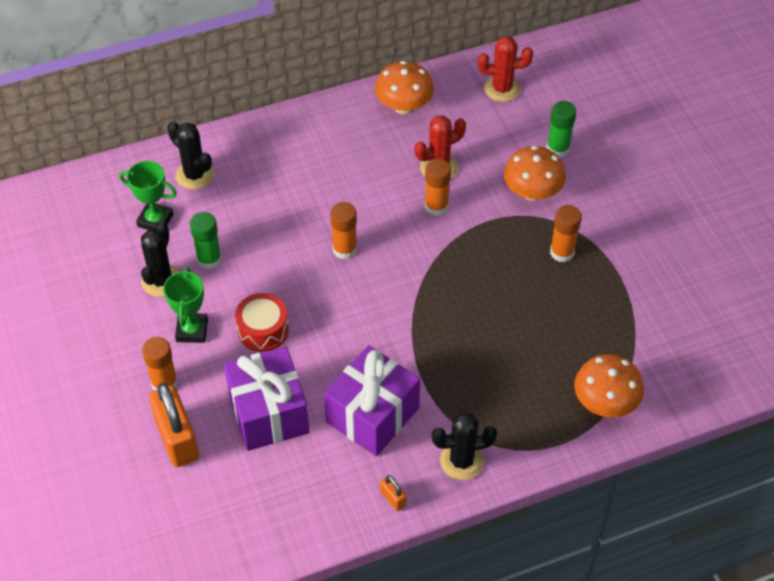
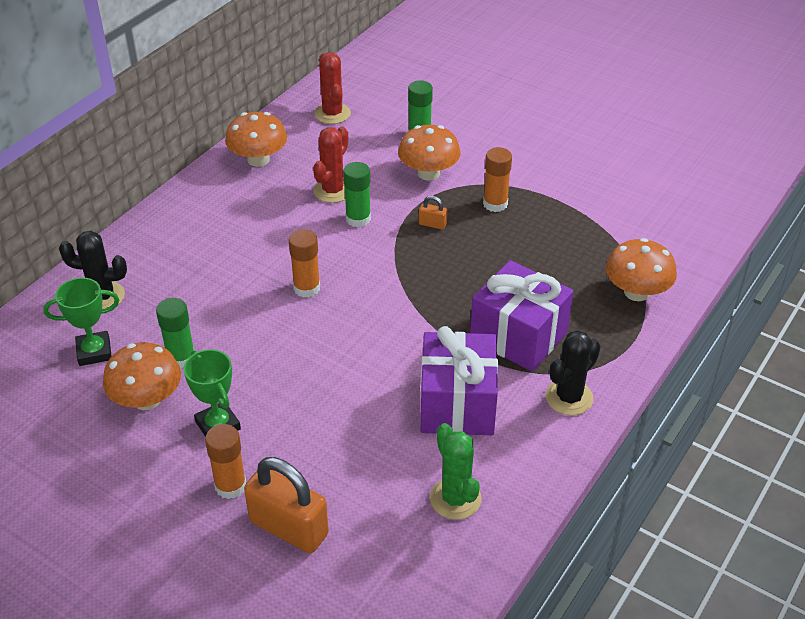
camera: 35 degrees left, 10 degrees down
(161, 281) = (147, 399): black cactus -> orange mushroom
(263, 330) = (289, 389): red drum -> none
(269, 413) = (360, 455): purple gift -> purple gift (518, 336)
(306, 489) = (455, 499): none -> green cactus
(393, 498) = (540, 461): orange padlock -> orange padlock (432, 224)
(436, 206) = (358, 219): orange glue stick -> green glue stick
(502, 89) = (332, 114): red cactus -> red cactus turned 75 degrees counterclockwise

